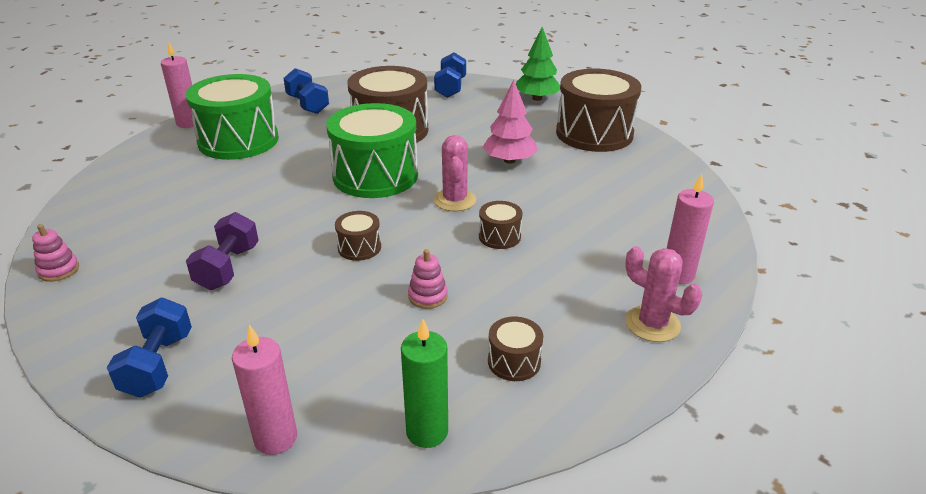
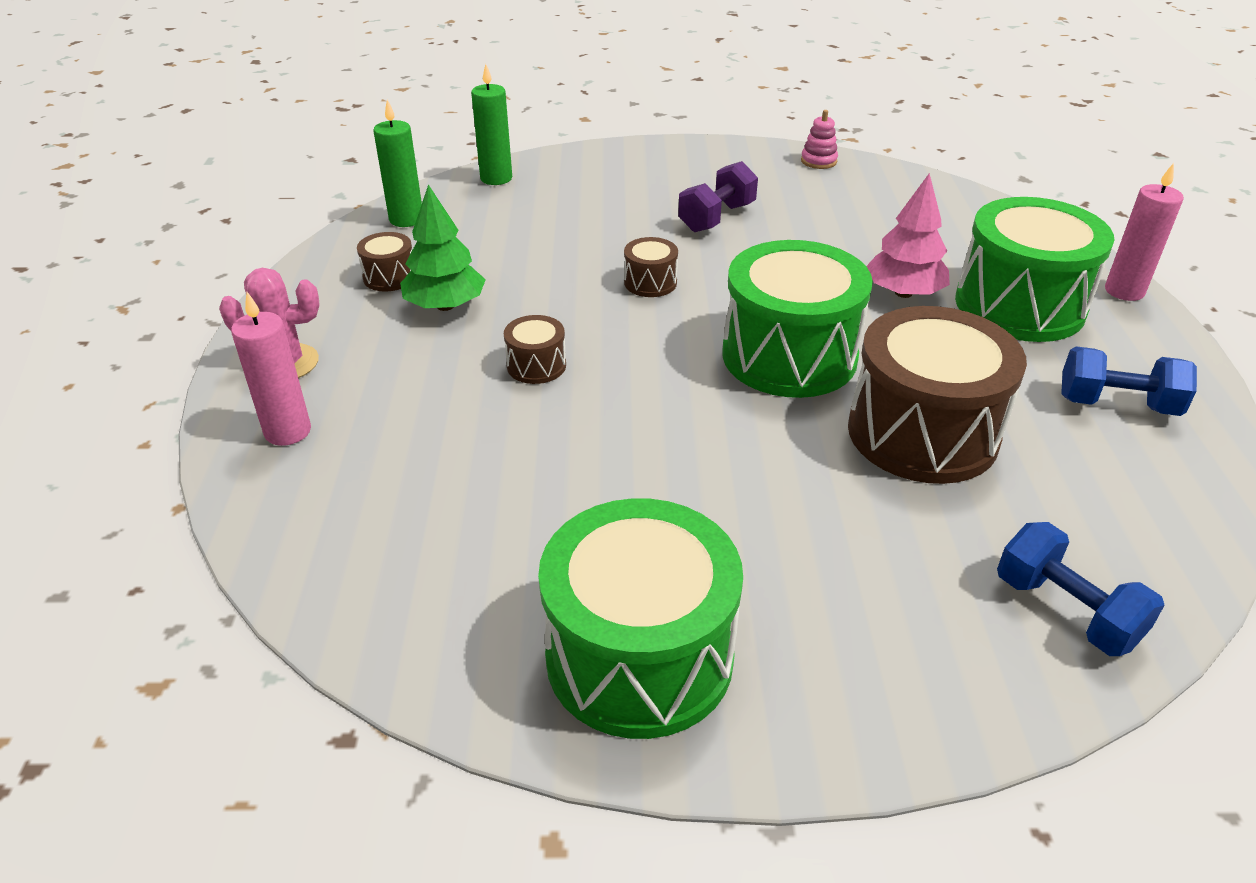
camera: 135 degrees right, 5 degrees up
(158, 364) = (631, 166): blue dumbbell -> none
(228, 267) = (717, 218): purple dumbbell -> purple dumbbell turned 75 degrees clockwise
(275, 438) = (496, 178): pink candle -> green candle
(427, 296) = (523, 281): pink stacking toy -> none
(455, 200) = (649, 379): pink cactus -> none
(509, 160) = (682, 485): pink tree -> pink tree (903, 293)
(537, 98) = (884, 708): green tree -> green tree (445, 306)
(594, 133) = (639, 656): brown drum -> green drum

